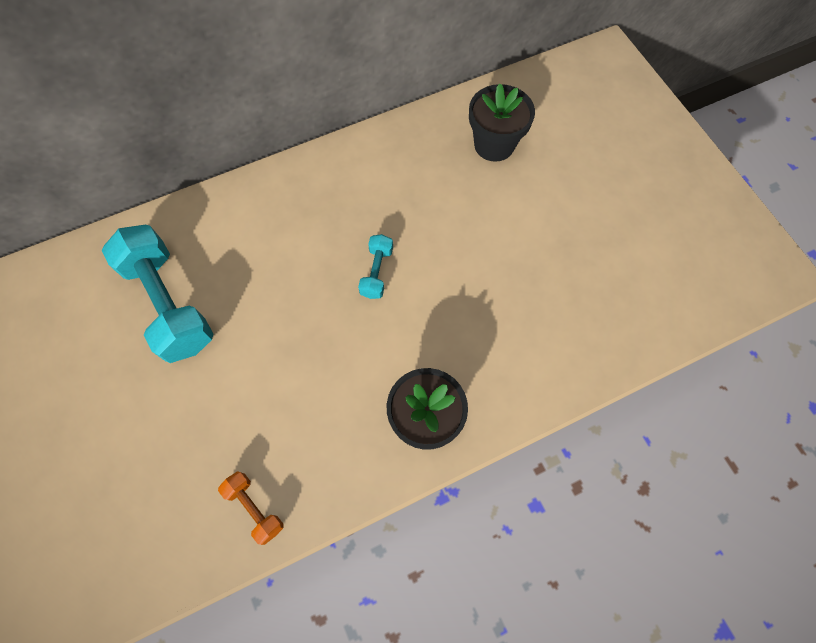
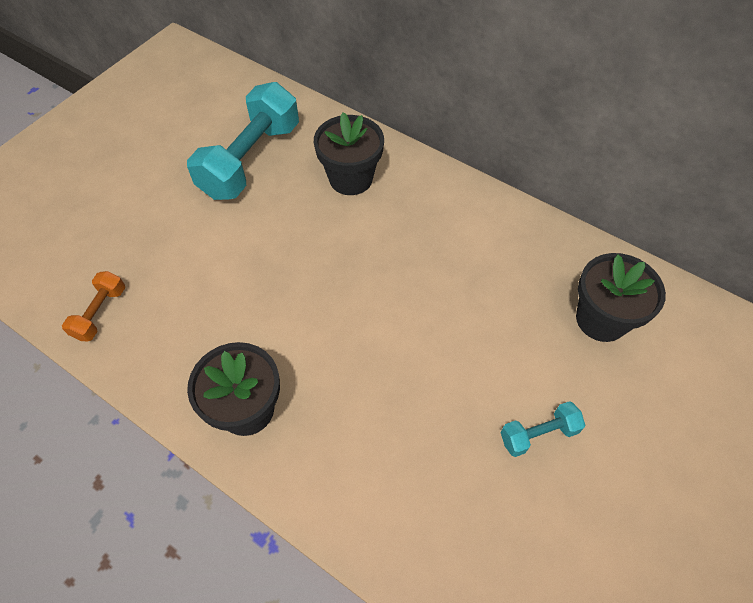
camera: 60 degrees right, 10 degrees down
(253, 234) = (351, 178): none -> black flower pot
(377, 272) = (376, 289): turquoise dumbbell -> turquoise dumbbell (538, 434)

